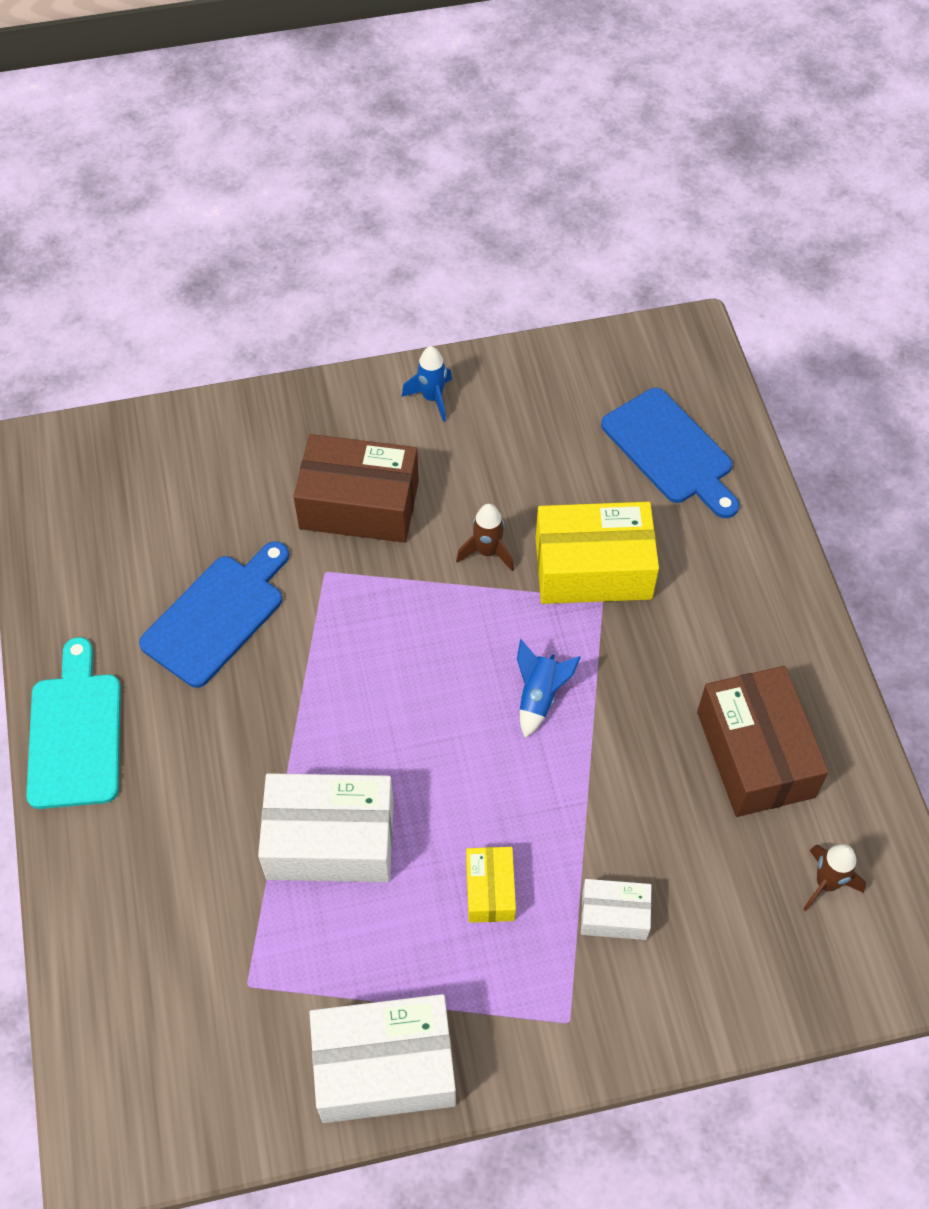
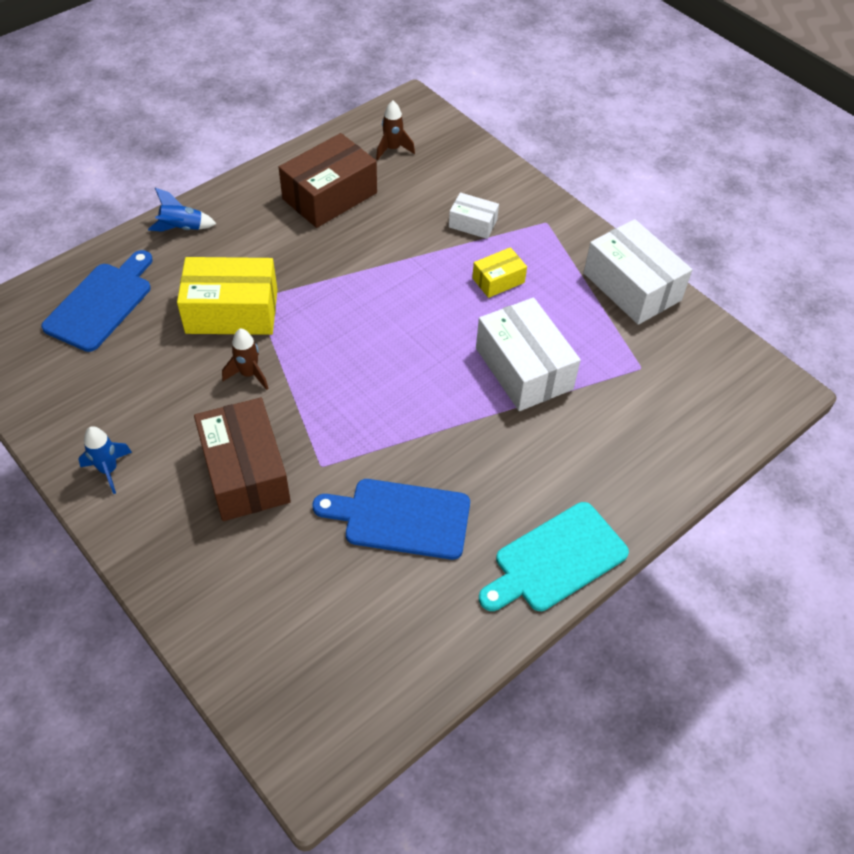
camera: 120 degrees left, 5 degrees down
(539, 696) = (352, 304): blue rocket -> blue rocket (182, 228)
(593, 568) = (232, 311): yellow box -> yellow box turned 60 degrees counterclockwise
(614, 915) = (473, 224): white box -> white box turned 45 degrees counterclockwise

